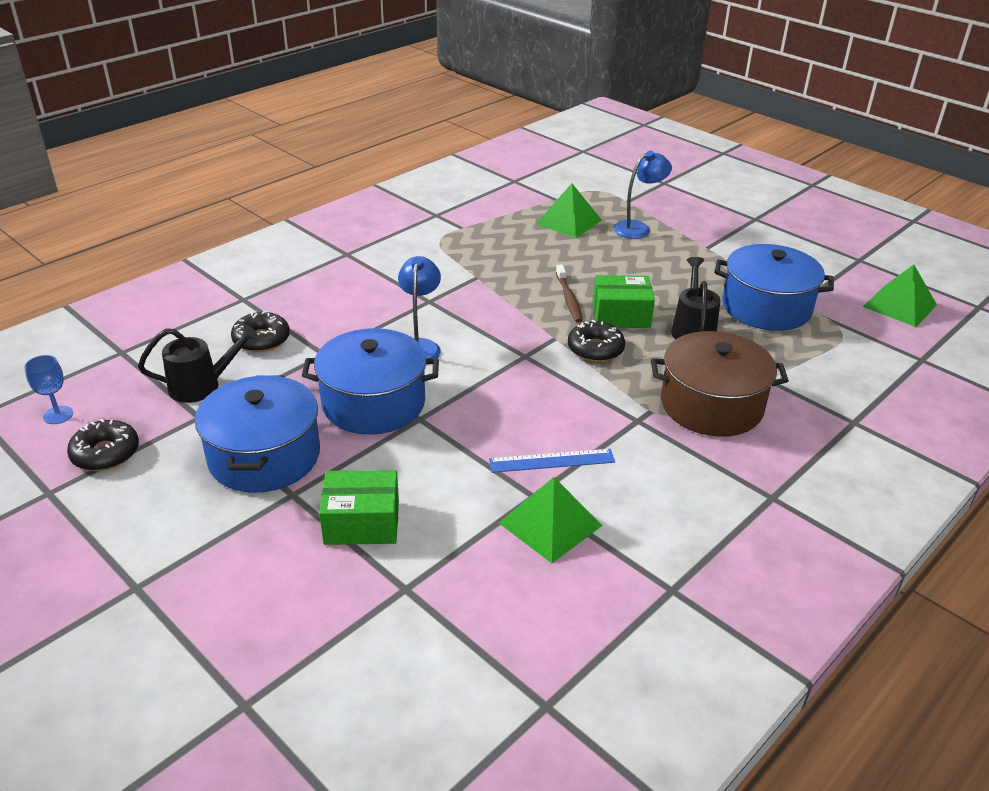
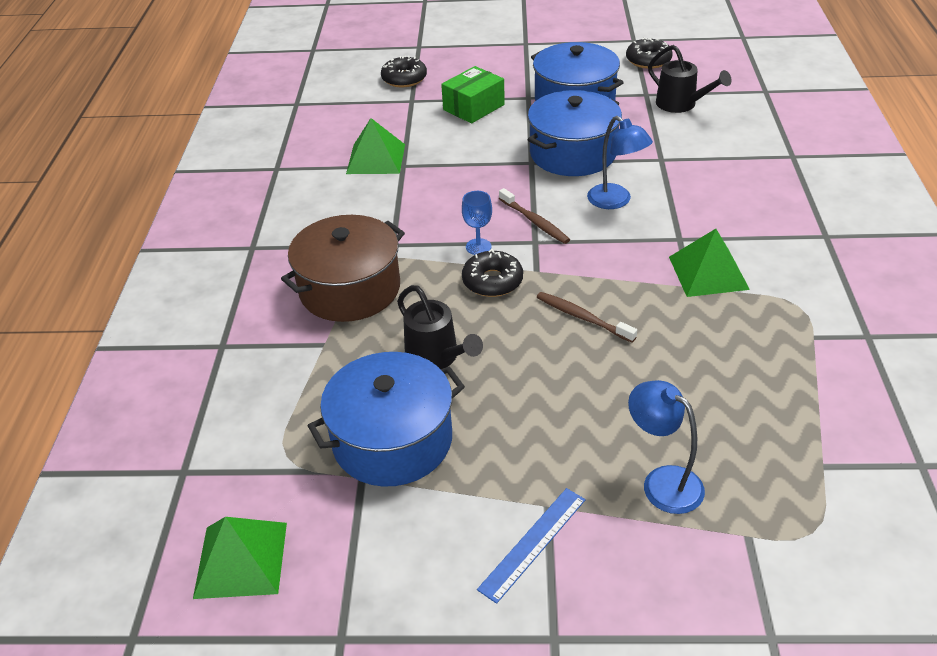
camera: 140 degrees right, 5 degrees up
(58, 415) = (710, 56): blue goblet -> blue goblet (478, 247)
(202, 386) = (681, 105): black watering can -> black watering can turned 75 degrees counterclockwise
(261, 339) = (715, 142): black donut -> black donut (404, 79)
(502, 369) = (534, 222): none -> brown toothbrush
(552, 461) = (417, 187): blue ruler -> blue ruler (533, 543)
(569, 221) = (743, 431): green pyramid -> green pyramid (708, 273)
(621, 315) = (516, 330): green box -> none
(638, 228) = (662, 482): blue lamp -> blue lamp turned 120 degrees clockwise

